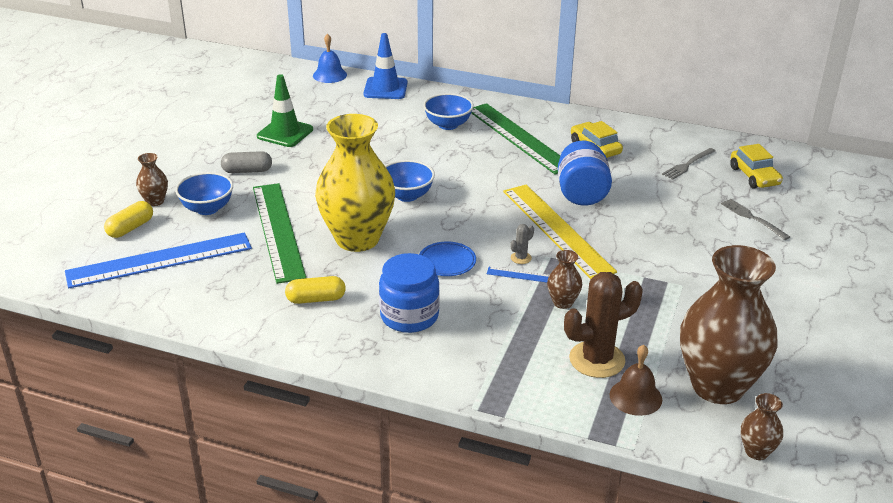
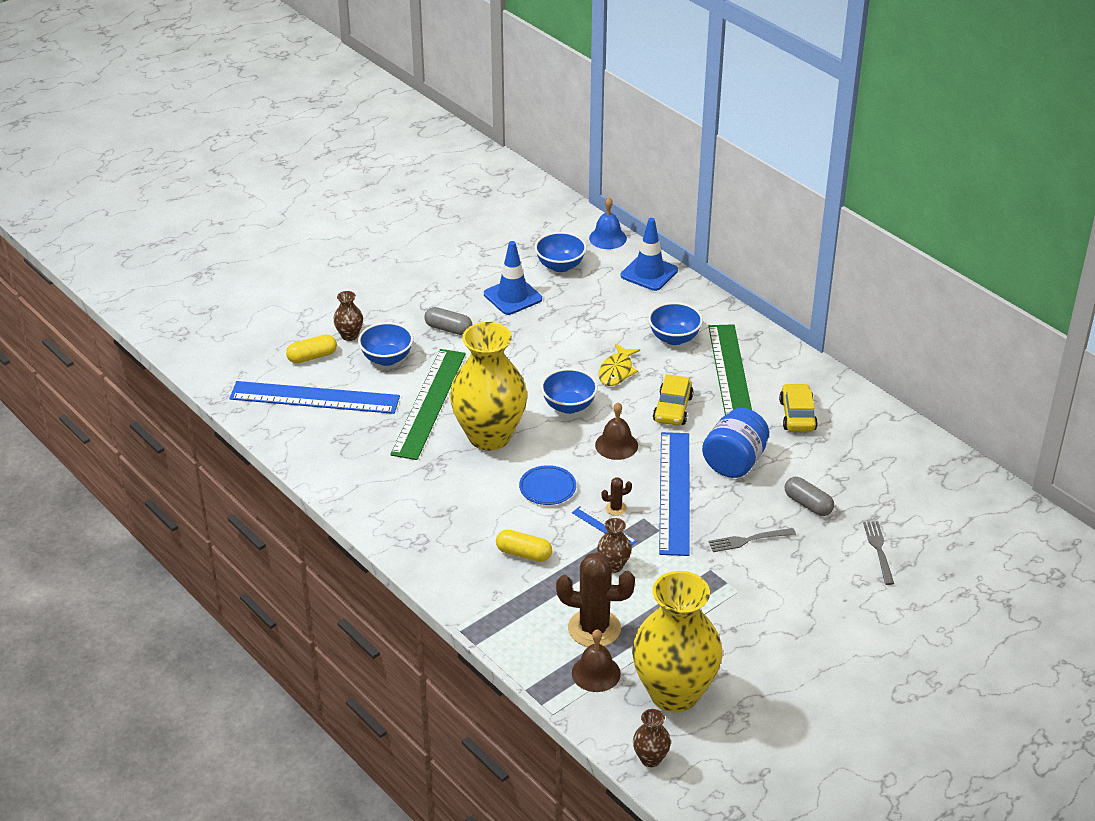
camera: 30 degrees right, 5 degrees up
(285, 133) = (512, 296): green traffic cone -> blue traffic cone
(307, 102) = (560, 266): none -> blue bowl
(316, 299) = (411, 482): yellow capsule -> yellow capsule (524, 554)
(409, 316) = (473, 527): blue jar -> none
(423, 159) = (617, 371): none -> yellow fish
(475, 211) = (616, 445): none -> brown bell
(521, 258) = (616, 508): grey cactus -> brown cactus
(556, 230) = (674, 492): yellow ruler -> blue ruler
(667, 204) = (808, 504): none -> grey capsule
(687, 165) = (874, 468): grey fork -> grey fork (748, 540)
(717, 386) = (674, 693): brown vase -> yellow vase
(754, 176) = (931, 505): yellow car -> yellow car (673, 409)

